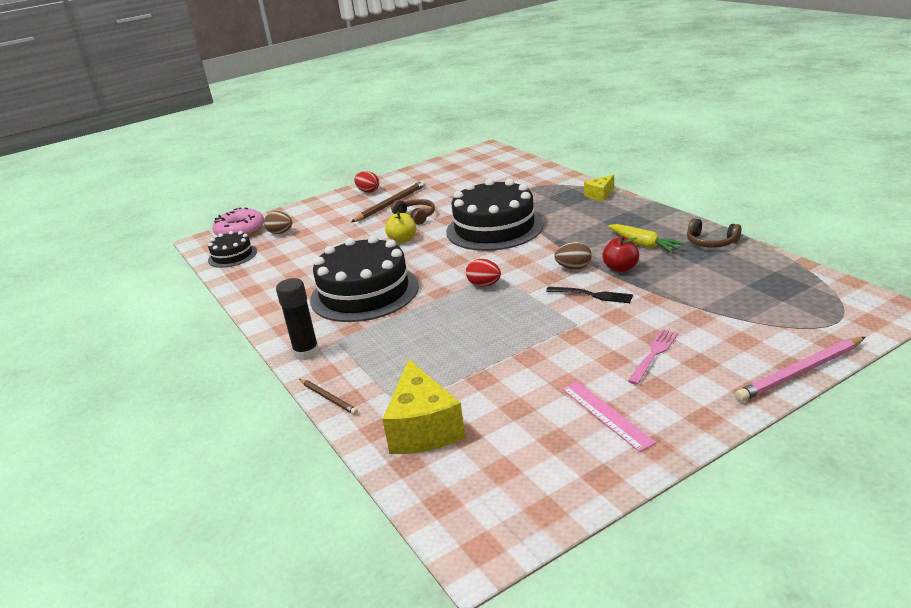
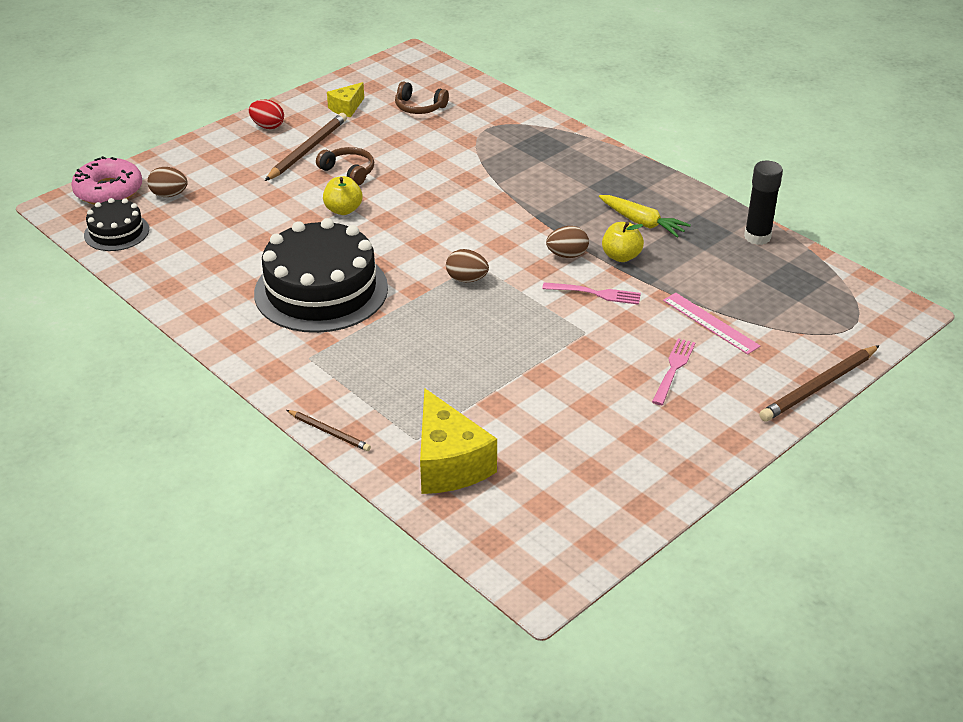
camera: 15 degrees left, 10 degrees up
(306, 353) = (280, 375): black glue stick -> black glue stick (757, 237)
(484, 285) = (467, 279): red egg -> brown egg
(494, 228) = (457, 194): black cake -> none
(592, 295) = (595, 293): black fork -> pink fork
(600, 195) = (578, 144): yellow cheese -> yellow cheese (346, 108)
(606, 414) = (635, 440): pink ruler -> pink ruler (710, 323)
(620, 268) = (621, 256): red apple -> yellow apple
(711, 242) = (717, 220): brown headphones -> brown headphones (419, 107)
(800, 372) = (819, 386): pink pencil -> brown pencil

